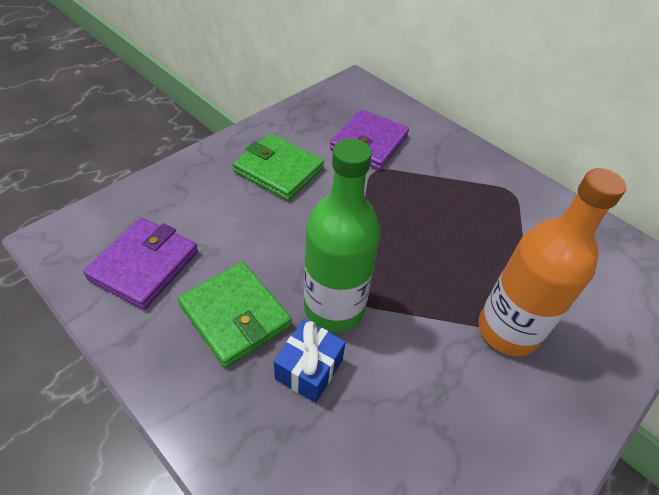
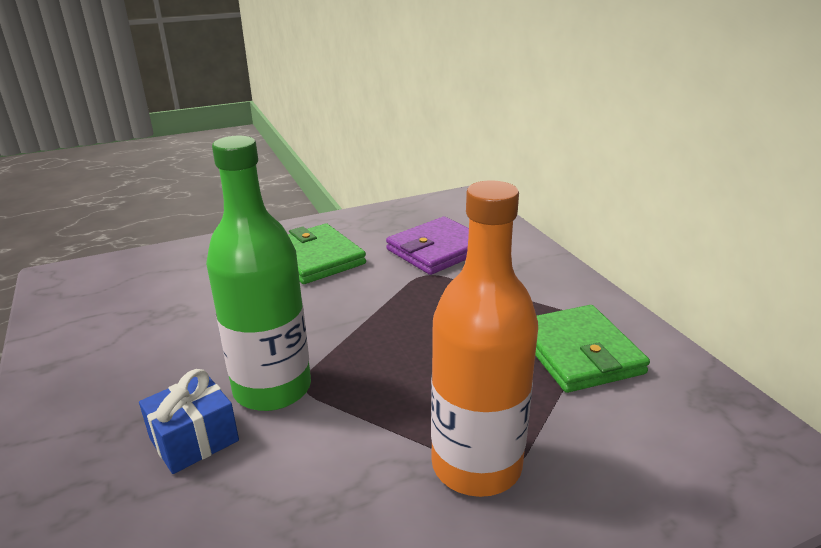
camera: 25 degrees right, 20 degrees down
(144, 265) = (116, 311): purple wallet -> none
(235, 315) = (162, 371): green wallet -> green wallet (579, 353)

